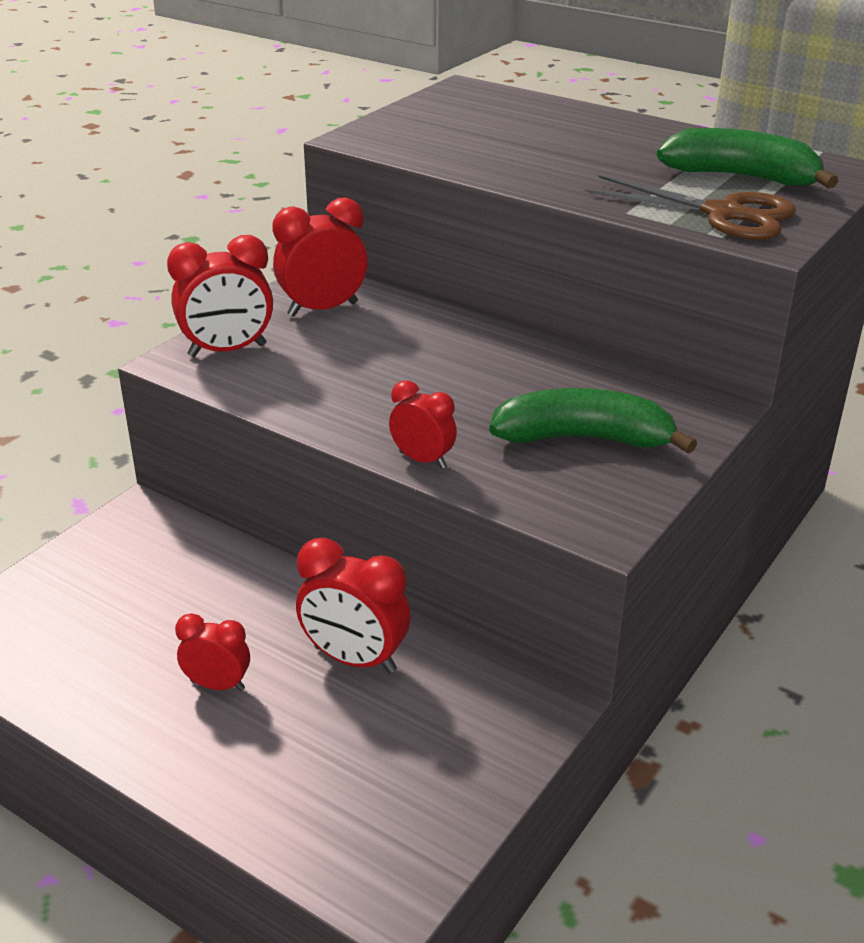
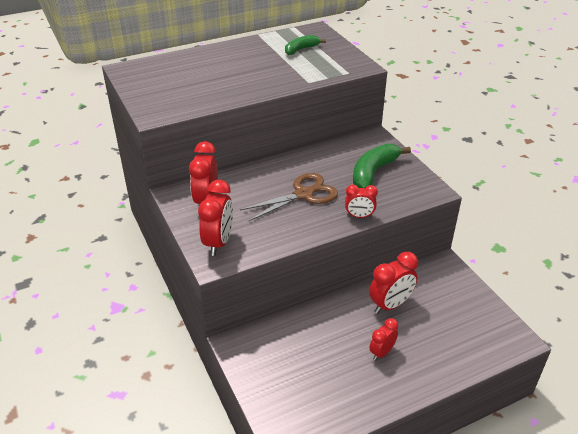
camera: 60 degrees left, 5 degrees up
(422, 460) = (359, 216): red clock -> red clock turned 150 degrees counterclockwise
(723, 214) = (330, 65): brown scissors -> brown scissors (303, 194)
(741, 177) = (301, 49): green banana -> green banana, size x0.61

